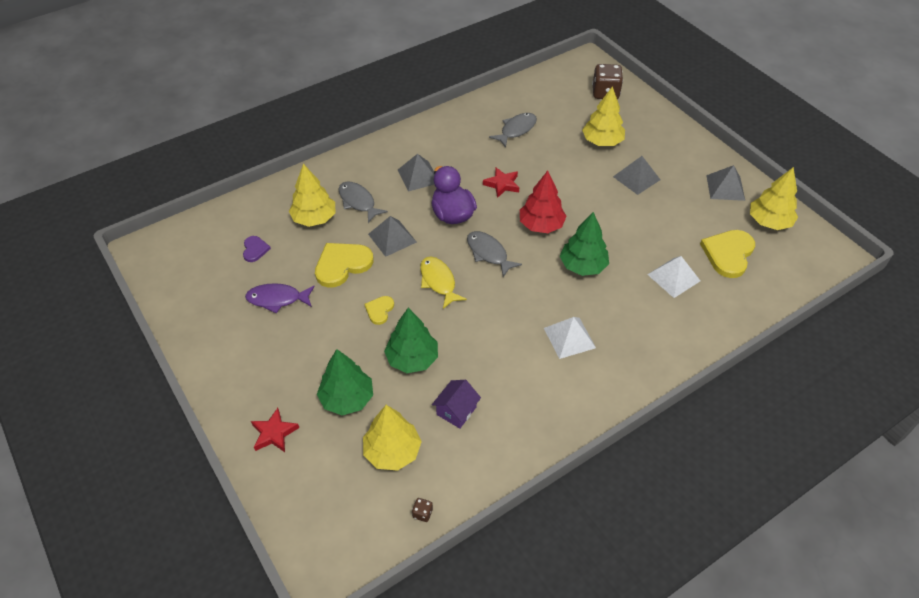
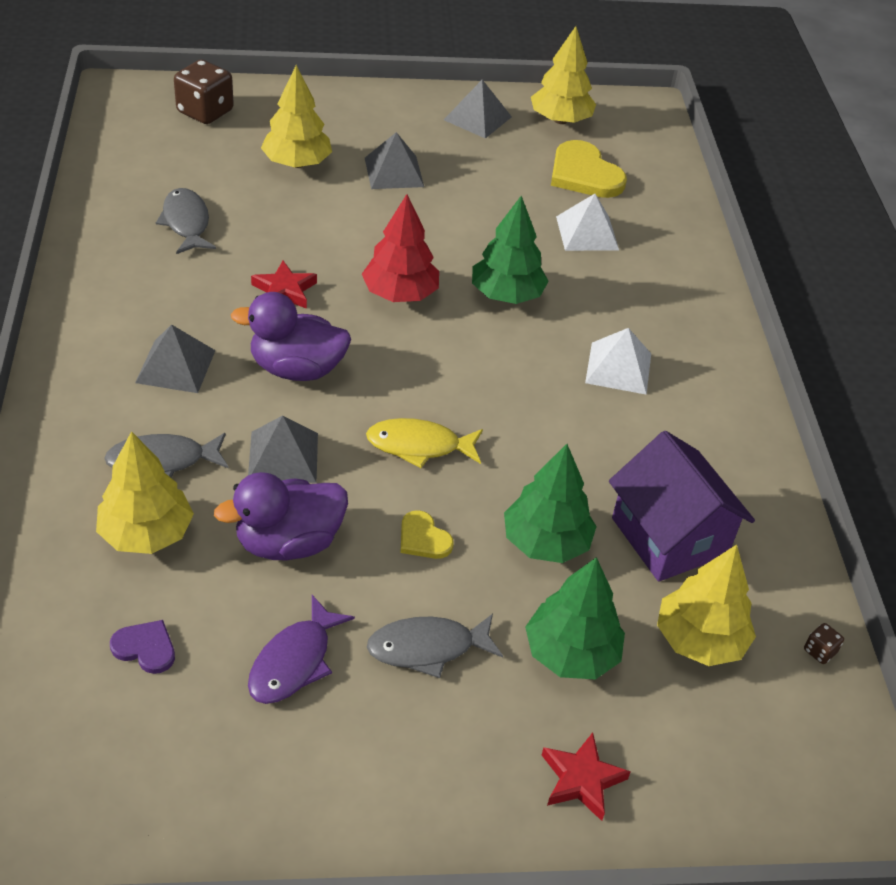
camera: 65 degrees left, 5 degrees down
(342, 265) = (288, 542): yellow heart -> purple duck
(456, 411) = (669, 536): purple house -> purple house, size x1.82
(488, 253) = (408, 369): grey fish -> grey fish (427, 648)

